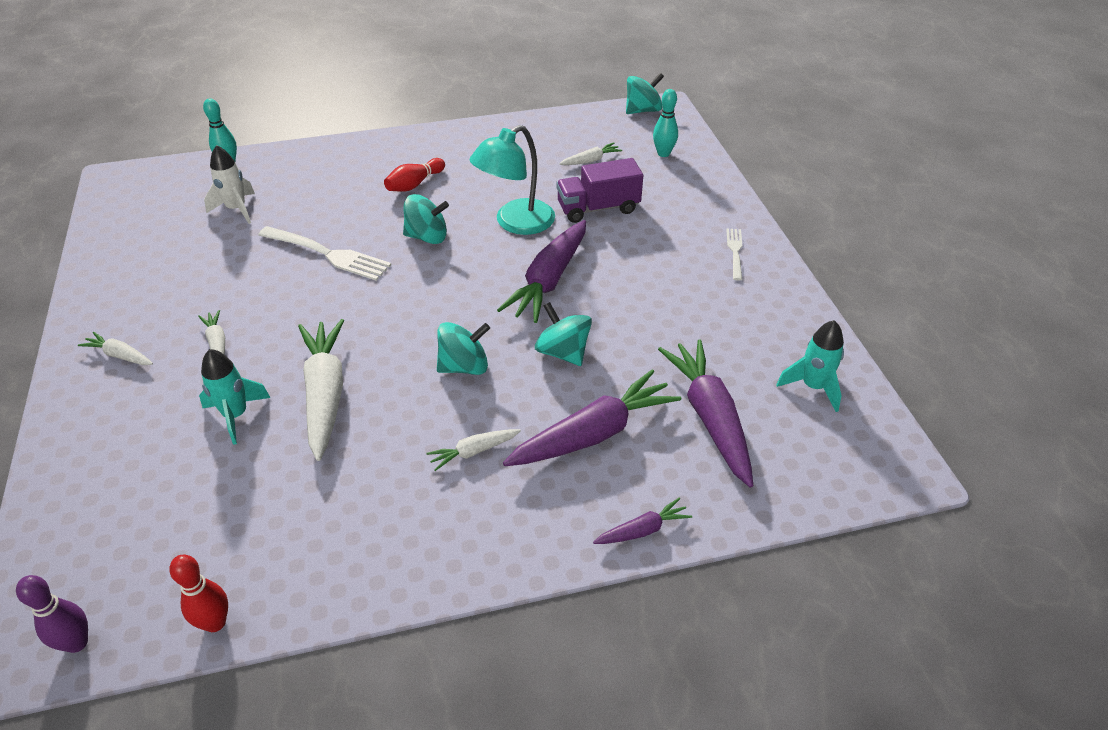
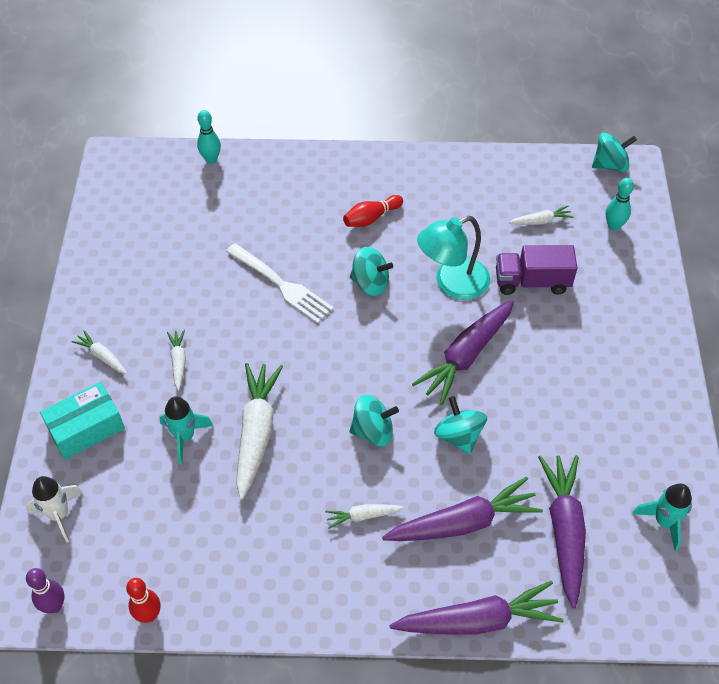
camera: 15 degrees right, 10 degrees up
(105, 431) = (86, 428): none -> turquoise box
(237, 209) = (211, 216): white rocket -> white rocket (59, 514)
(643, 530) = (478, 620): purple carrot -> purple carrot, size x2.05
(735, 252) = (644, 360): white fork -> none

